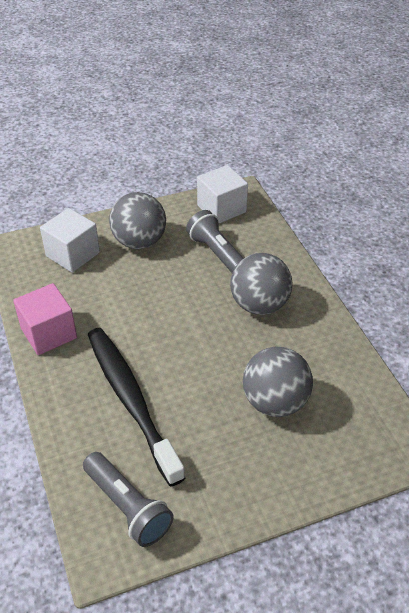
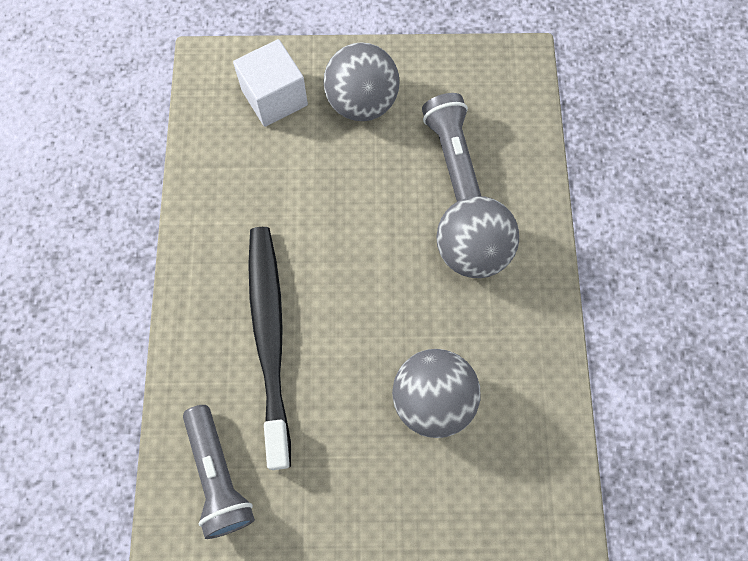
camera: 20 degrees right, 25 degrees up
(49, 333) = (209, 210): pink cube -> none
(221, 209) = (486, 80): white cube -> none

